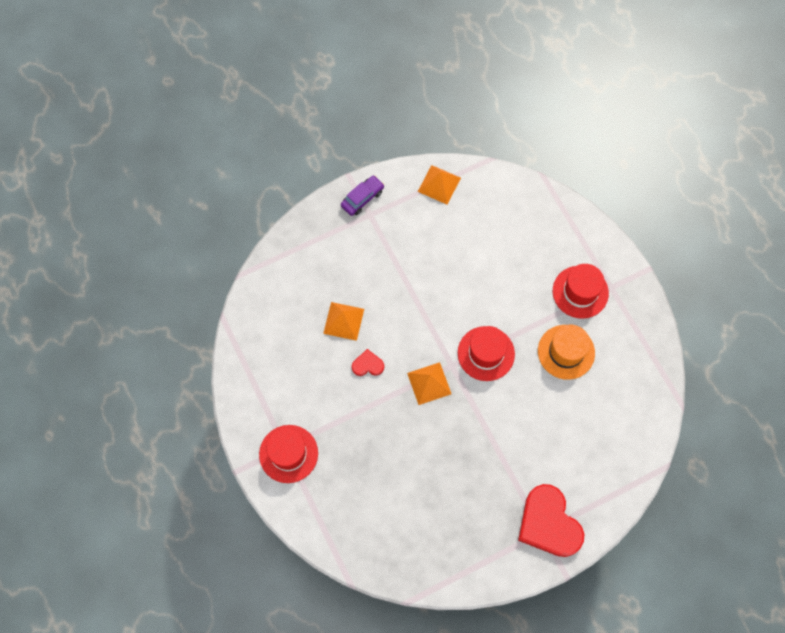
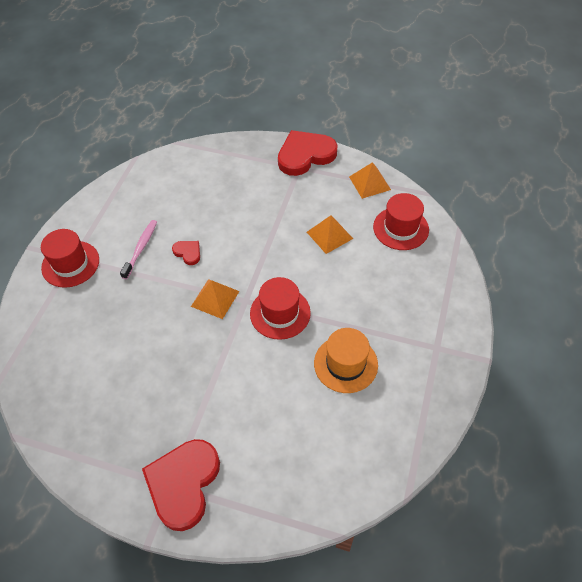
camera: 45 degrees right, 15 degrees down
(327, 393) = (141, 248): none -> pink toothbrush
(343, 321) = (205, 214): orange pyramid -> orange pyramid (329, 235)
(362, 198) = (305, 155): purple car -> red heart
(580, 292) = (405, 330): red hat -> red hat (401, 228)

